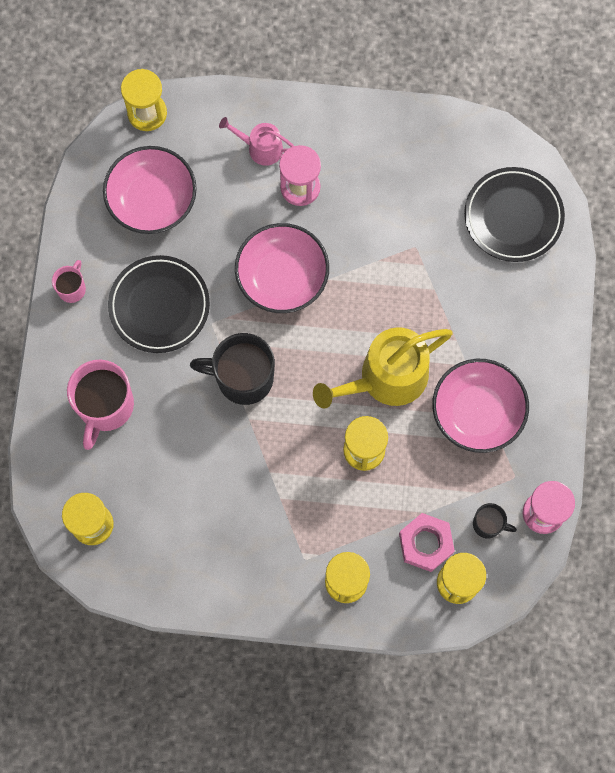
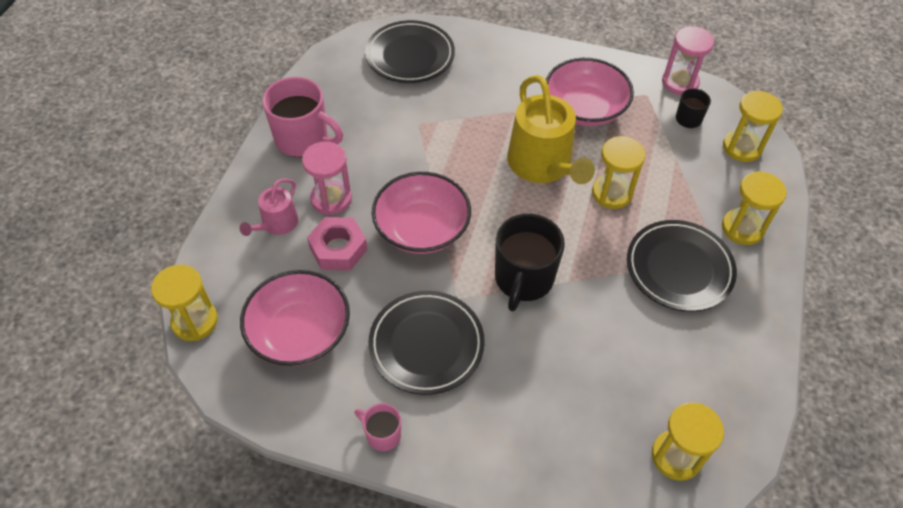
camera: 80 degrees left, 20 degrees down
(105, 407) = (535, 420): pink mug -> pink mug (303, 139)
(283, 520) = (679, 268): none -> black plate
(425, 543) = (705, 163): pink nut -> pink nut (338, 249)

